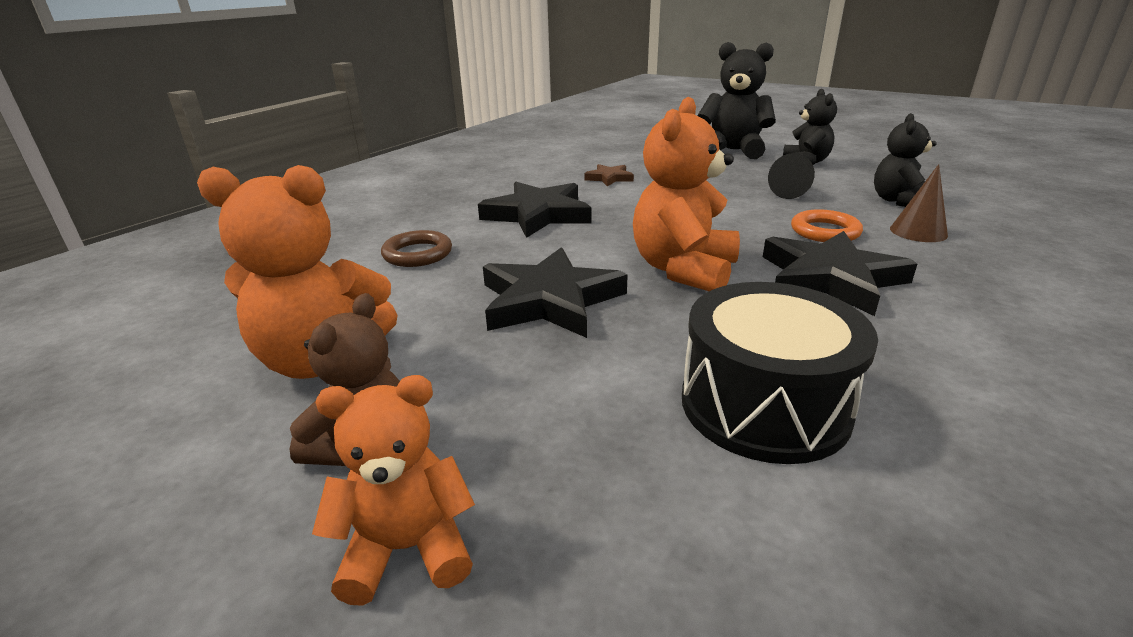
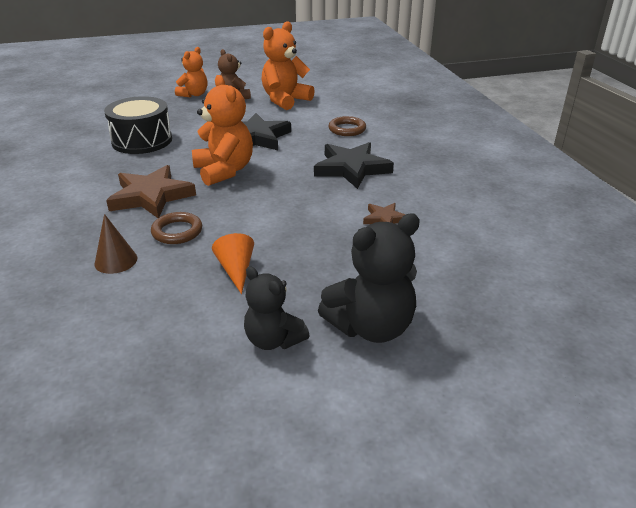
camera: 130 degrees right, 5 degrees up
(791, 192) = (236, 270): black cone -> orange cone
(825, 231) = (177, 231): orange ring -> brown ring
(830, 278) = (151, 196): black star -> brown star
(898, 201) = (143, 300): black teddy bear -> none

